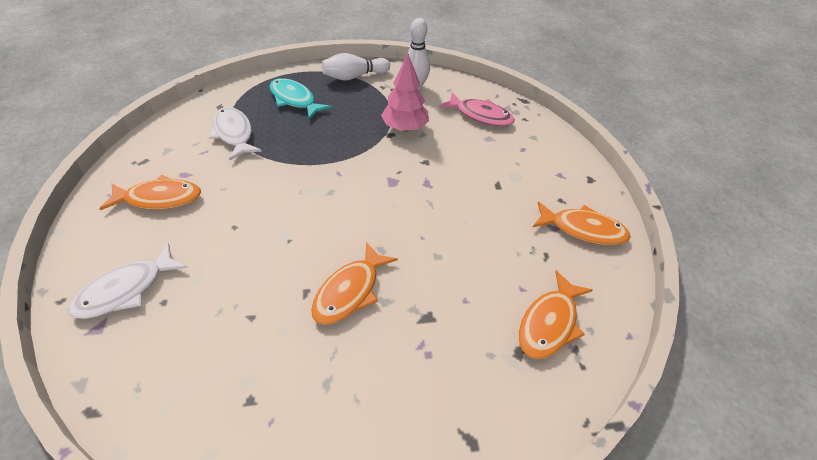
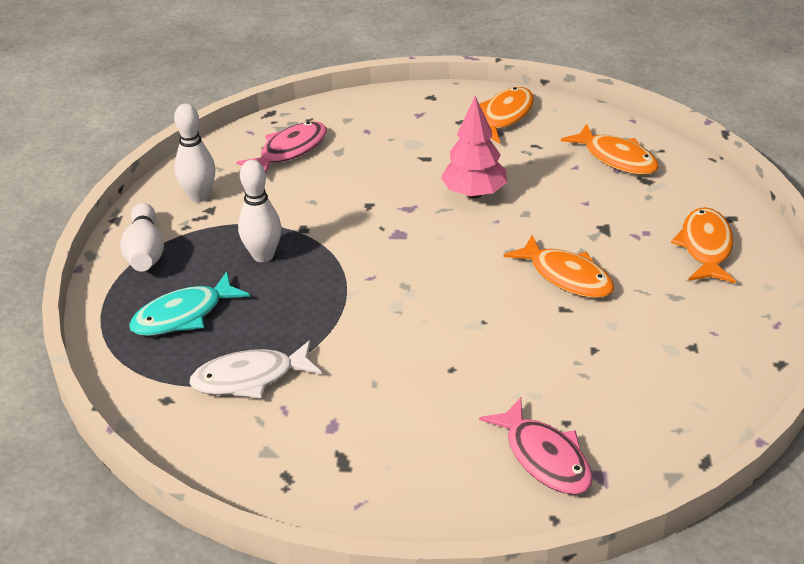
camera: 75 degrees left, 10 degrees down
(126, 290) = (544, 458): white fish -> pink fish
(159, 198) = (380, 446): orange fish -> orange fish (705, 247)
(356, 121) = (263, 256): none -> white bowling pin
(405, 128) = (294, 214): pink tree -> pink tree (474, 193)

